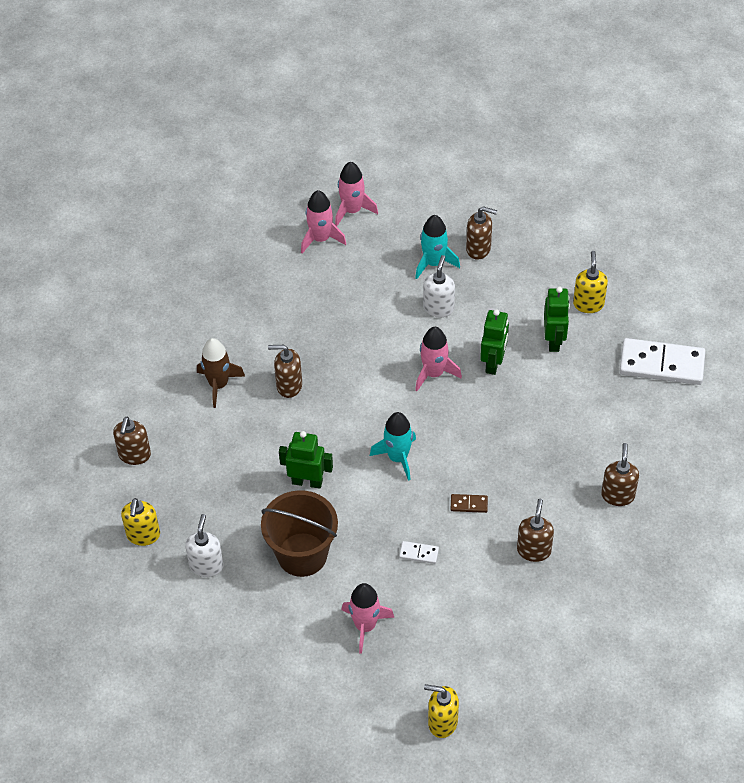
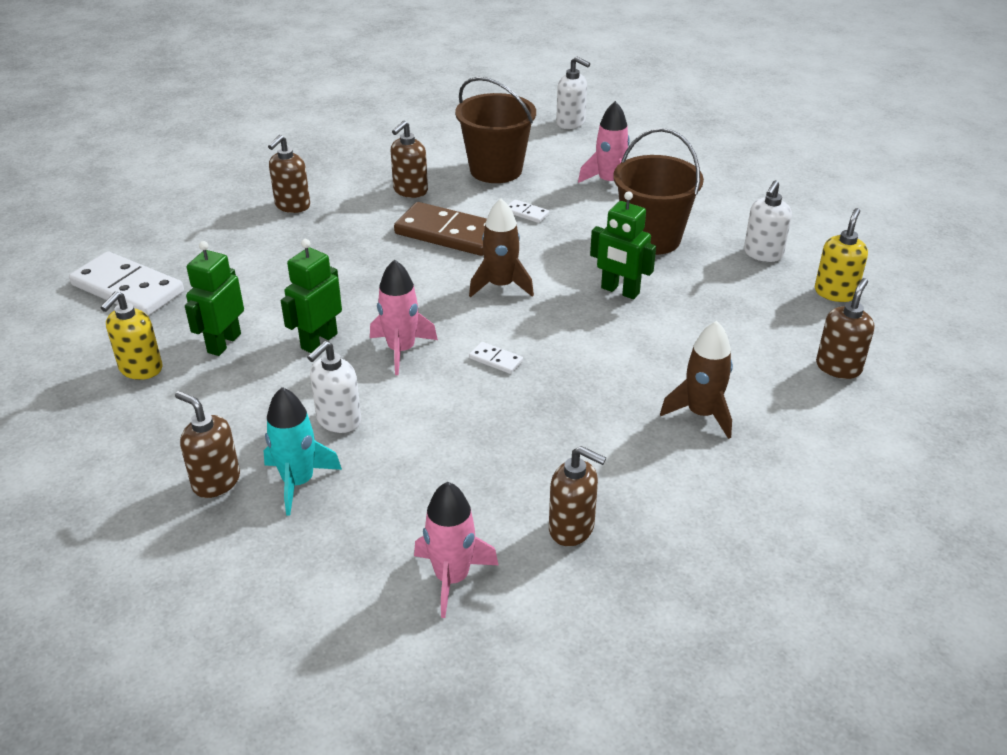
camera: 160 degrees left, 15 degrees down
(289, 386) = (601, 387): brown soap dispenser -> brown soap dispenser (572, 528)
(352, 210) = (368, 612): pink rocket -> none
(367, 385) = (495, 360): none -> white domino
(398, 457) = (501, 285): turquoise rocket -> brown rocket
(442, 722) = (571, 123): yellow soap dispenser -> white soap dispenser
(469, 504) = (449, 233): brown domino -> brown domino, size x2.35
(476, 609) = (496, 170): none -> brown bucket

